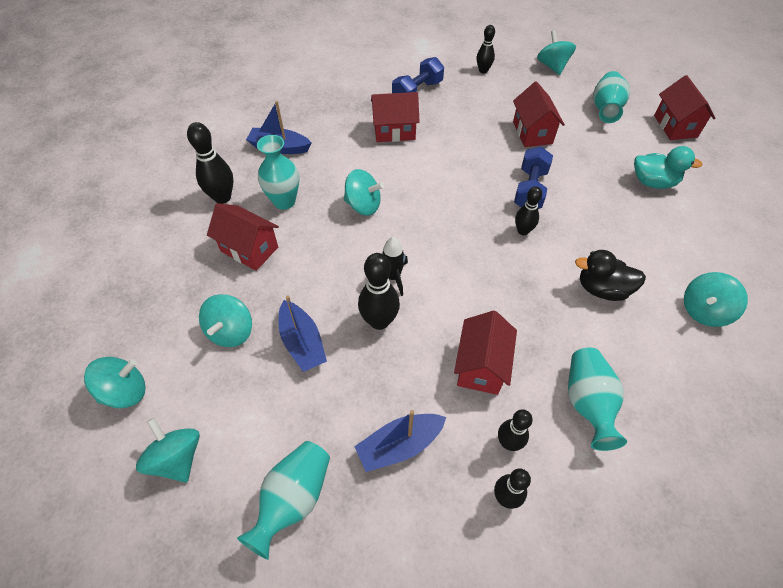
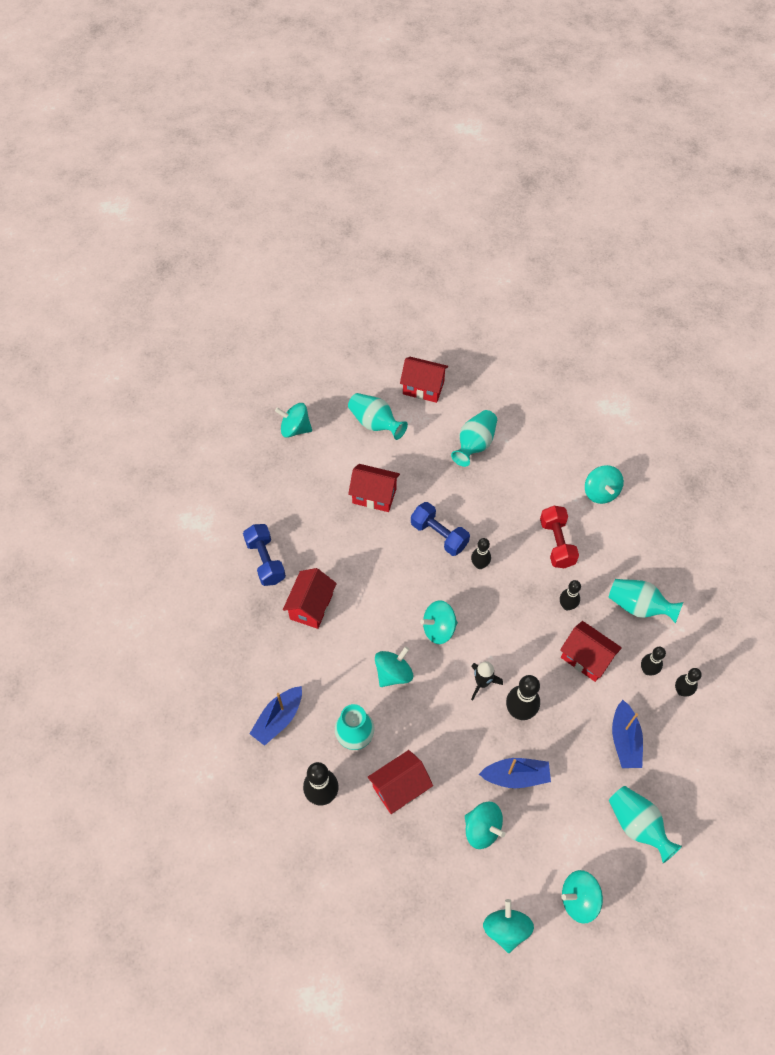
camera: 65 degrees left, 5 degrees up
(430, 223) = (438, 629): none -> turquoise spinning top
(483, 70) = (267, 488): black bowling pin -> black bowling pin (567, 606)
(602, 289) = (557, 543): black duck -> red dumbbell
(653, 182) = (474, 445): turquoise duck -> turquoise vase

